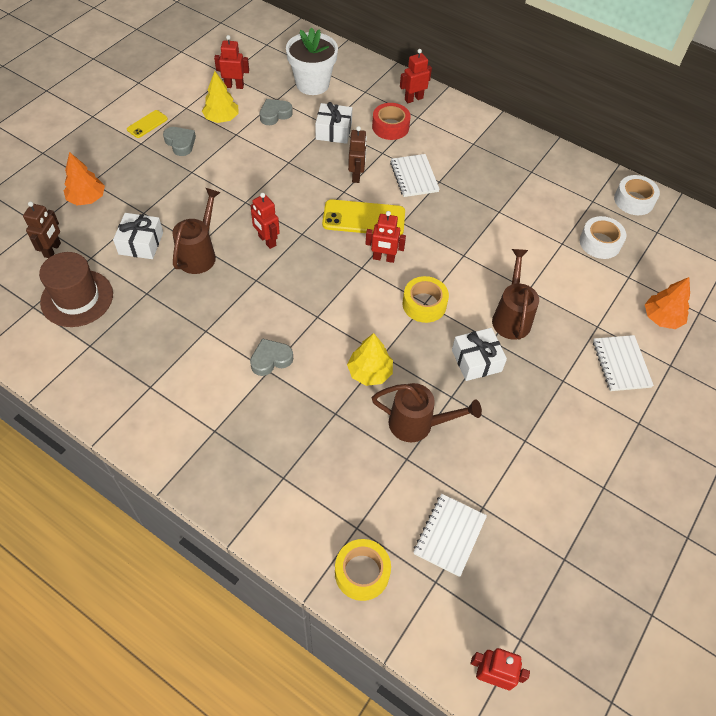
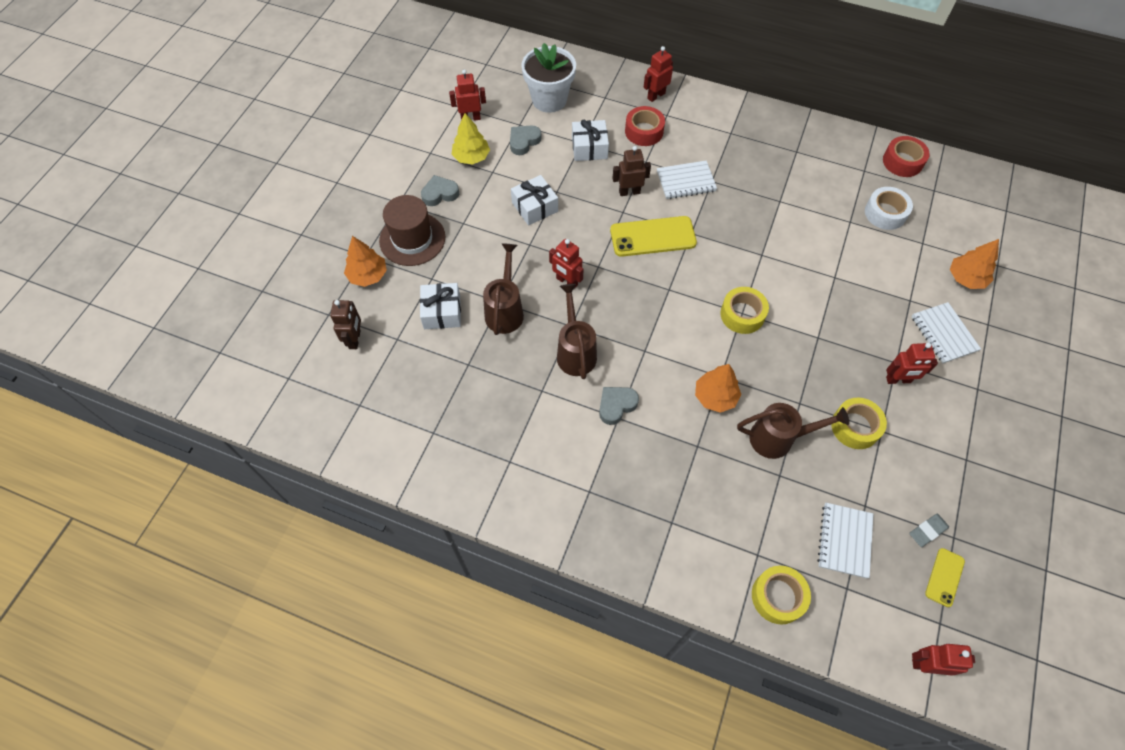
camera: 10 degrees left, 5 degrees up
(77, 298) = (400, 385): brown hat -> brown hat (412, 239)
(147, 124) = (397, 179): yellow phone -> yellow phone (944, 577)
(180, 143) = (440, 194): grey heart -> grey heart turned 60 degrees counterclockwise
(356, 175) = (629, 192): brown robot -> brown robot turned 90 degrees counterclockwise
(369, 372) = (715, 396): yellow tree -> orange tree
(383, 258) = (687, 275): red robot -> red robot (898, 380)
(414, 177) = (686, 181): white notebook -> white notebook turned 75 degrees counterclockwise
(476, 360) = (810, 361): white gift -> white gift (535, 207)
(499, 431) = (855, 427): none -> yellow tape
(511, 317) = (828, 309): brown watering can -> brown watering can (575, 352)
(538, 546) = (927, 531): none -> grey eraser
(634, 200) = (902, 162): white tape -> red tape

